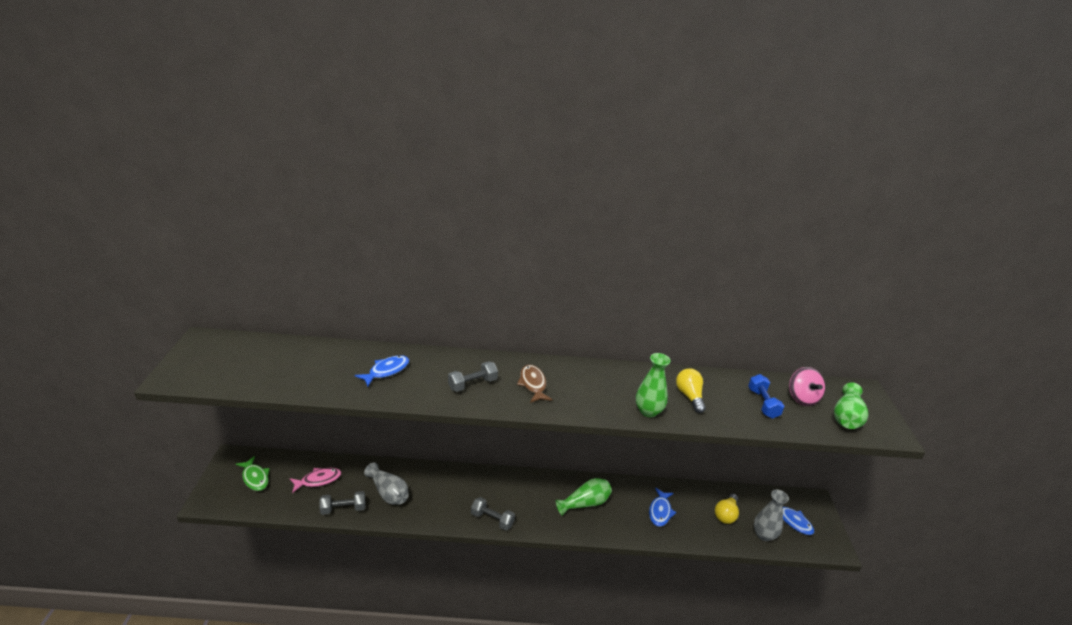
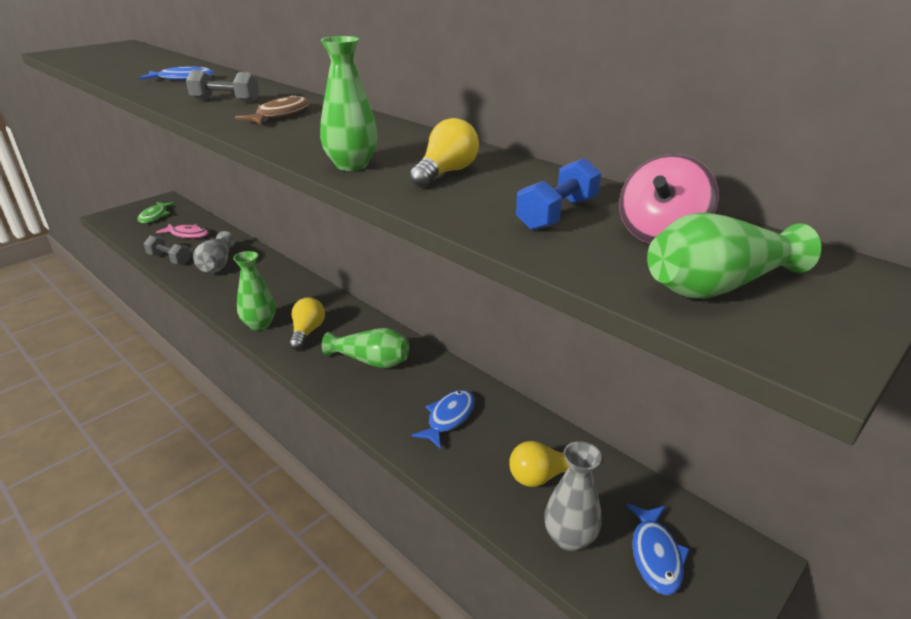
camera: 45 degrees right, 0 degrees up
(492, 519) = (259, 324): grey dumbbell -> green vase
(526, 507) = (307, 332): none -> yellow light bulb
(660, 511) = (449, 418): blue fish -> blue fish turned 150 degrees clockwise

